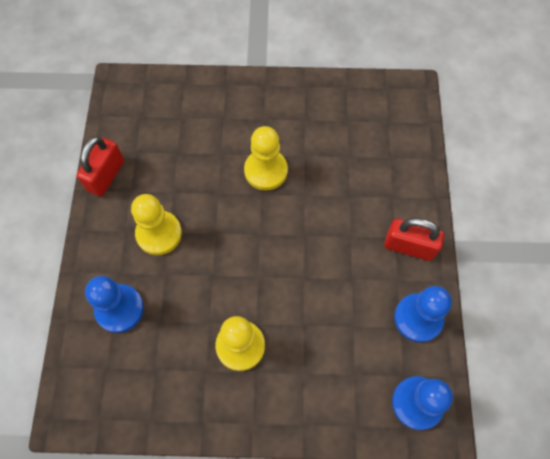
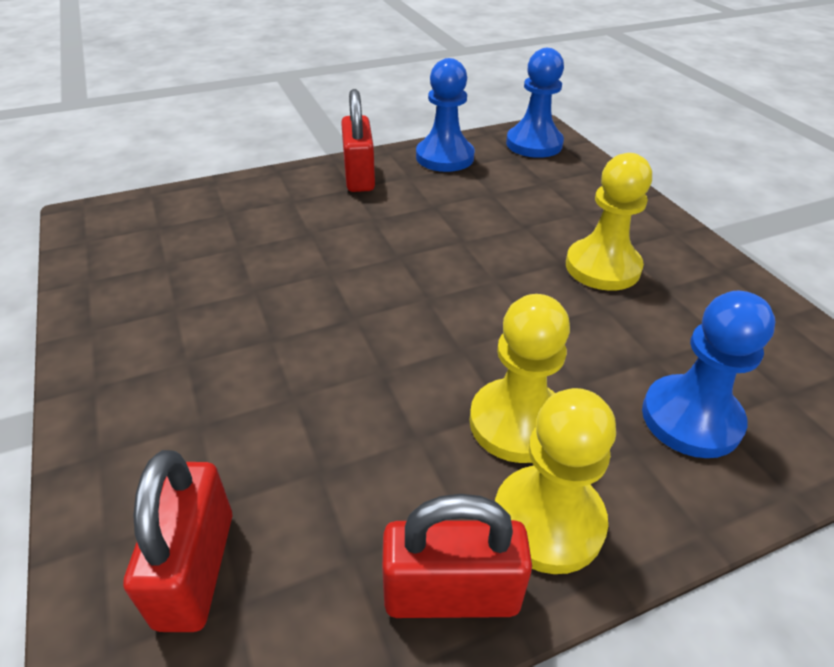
camera: 115 degrees left, 25 degrees down
(159, 107) = (196, 569): none -> red padlock
(266, 171) = (305, 324): yellow pawn -> yellow pawn (548, 521)

